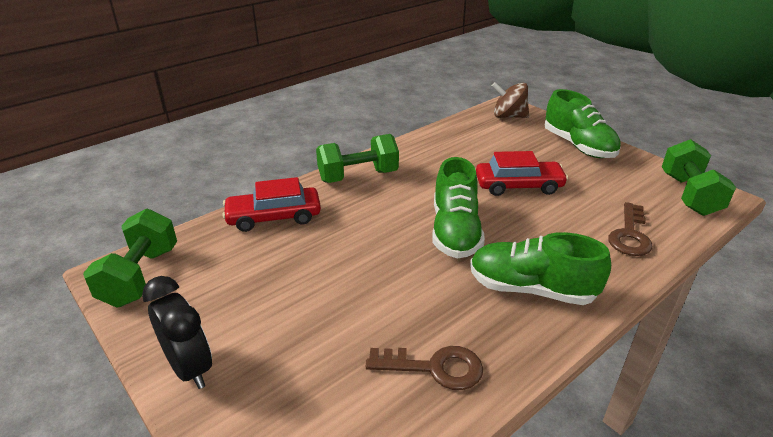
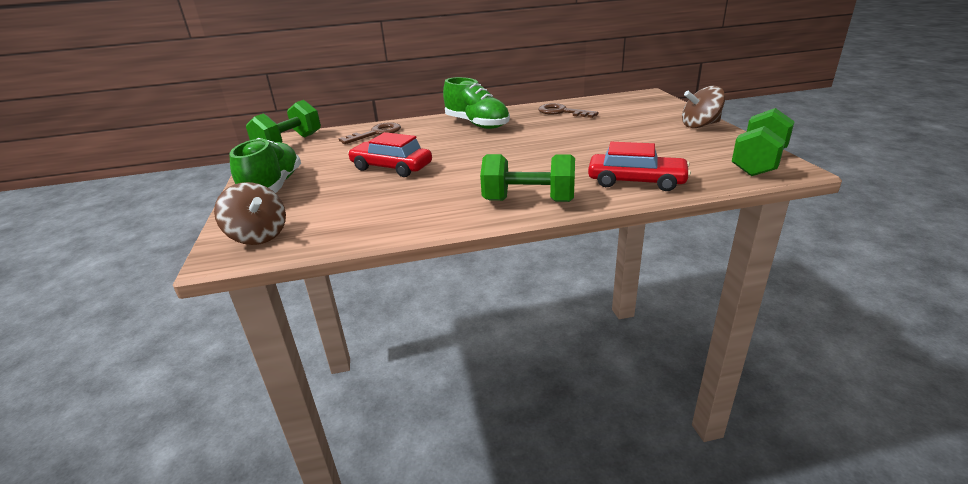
camera: 150 degrees left, 5 degrees down
(189, 368) = (700, 125): black clock -> brown spinning top
(455, 231) = (486, 150): green shoe -> none

